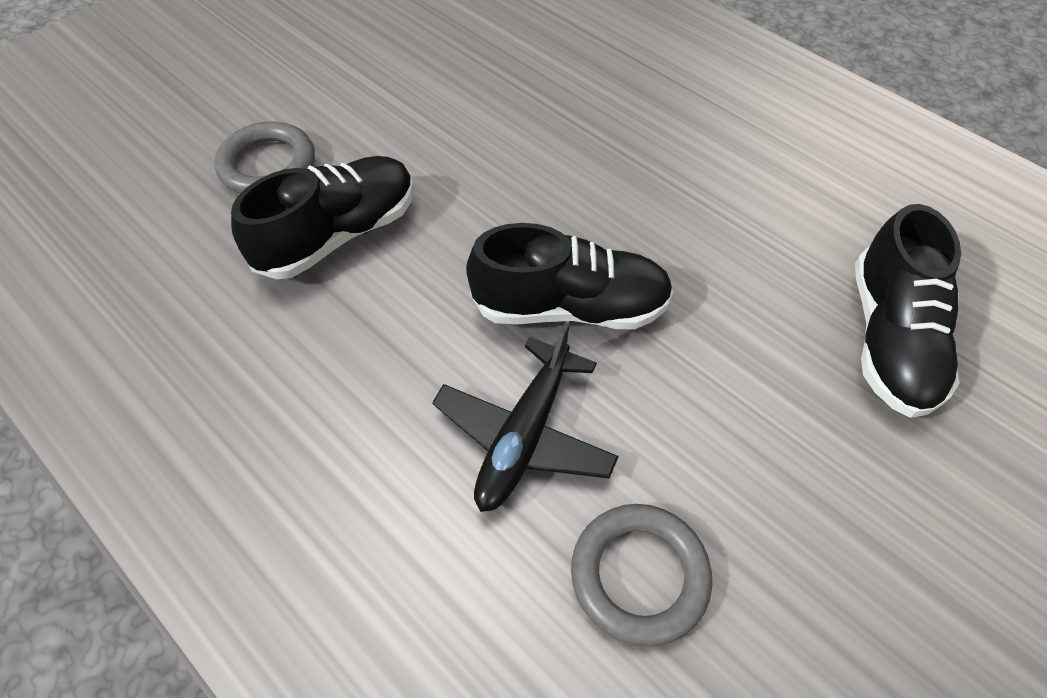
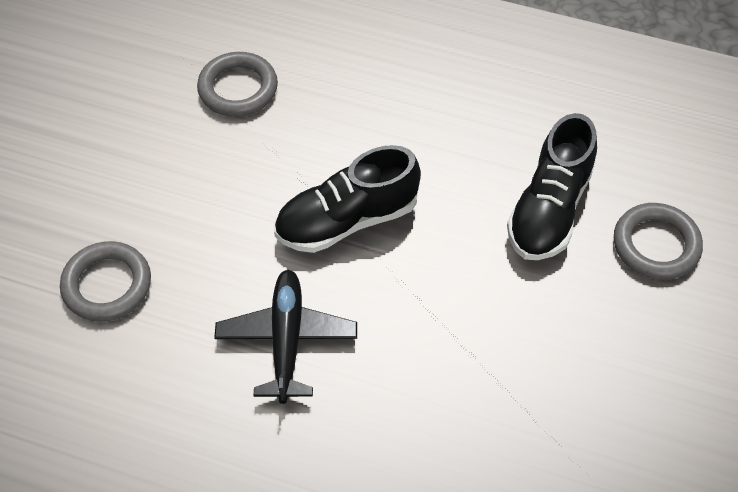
camera: 155 degrees right, 0 degrees up
(524, 436) = (334, 130): black plane -> black plane (286, 339)
(890, 339) = (107, 285): black shoe -> grey ring

